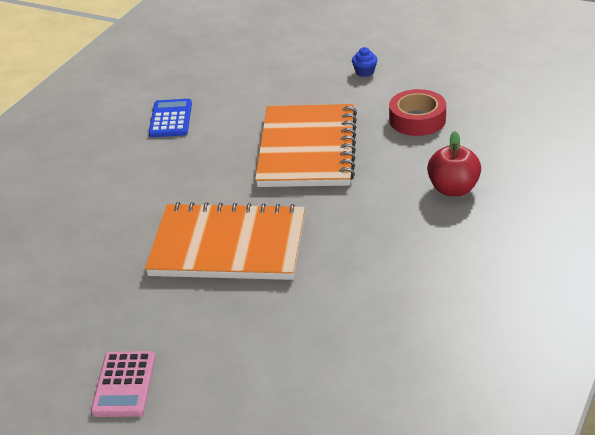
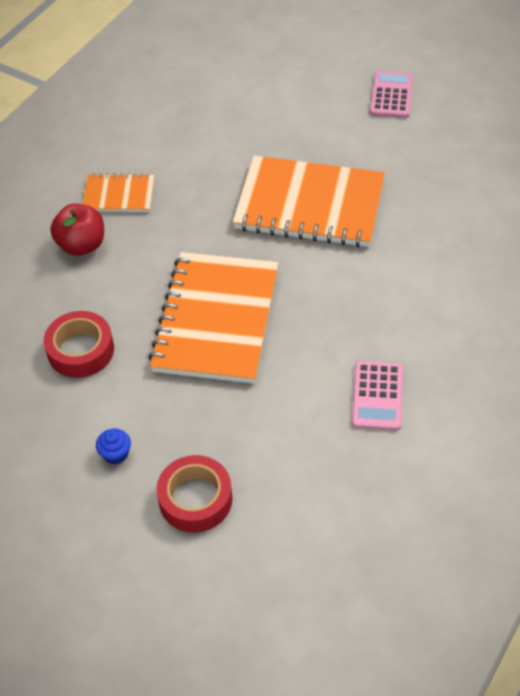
camera: 175 degrees left, 15 degrees up
(170, 119) = (377, 396): blue calculator -> pink calculator
(301, 59) = (195, 499): none -> red tape
(435, 235) = (119, 195): none -> orange notebook

